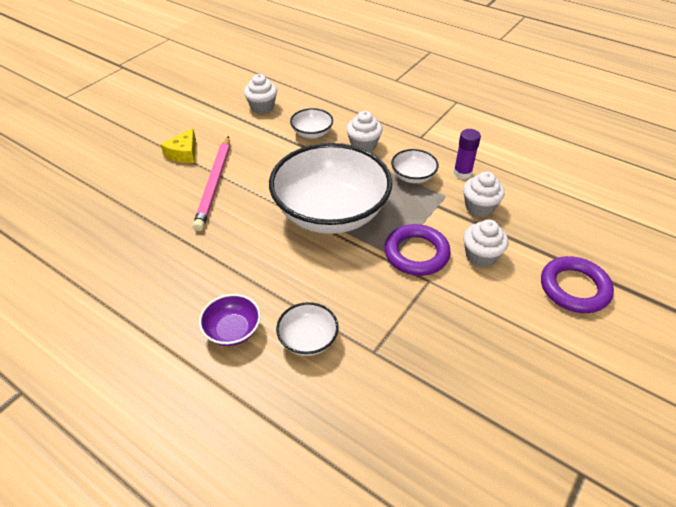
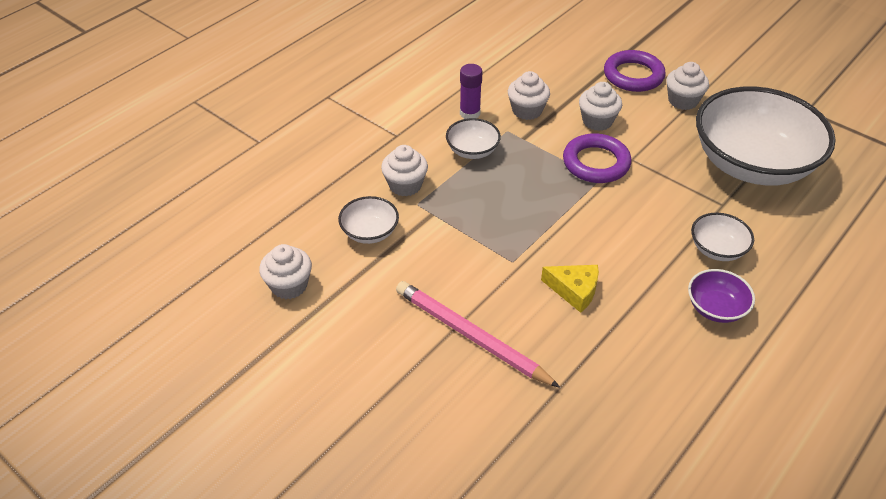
camera: 85 degrees left, 0 degrees up
(183, 153) = (393, 378): yellow cheese -> yellow cheese (574, 290)
(214, 184) = (471, 336): pink pencil -> pink pencil turned 150 degrees counterclockwise
(331, 213) = (533, 222): white bowl -> white bowl (752, 164)
(545, 331) = (683, 101): none -> white cupcake

